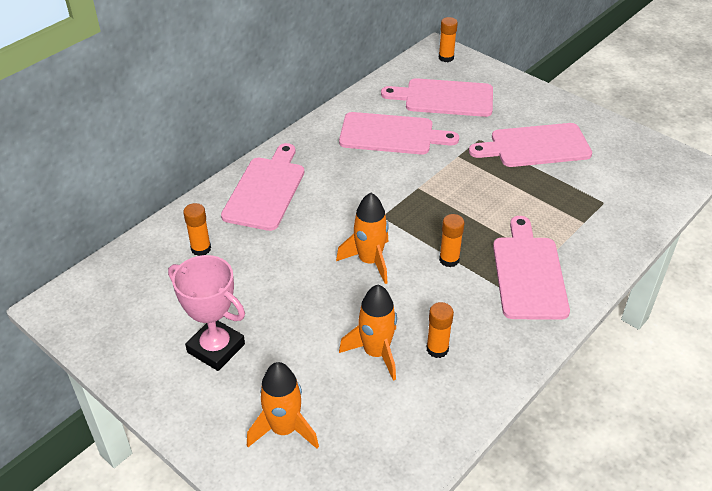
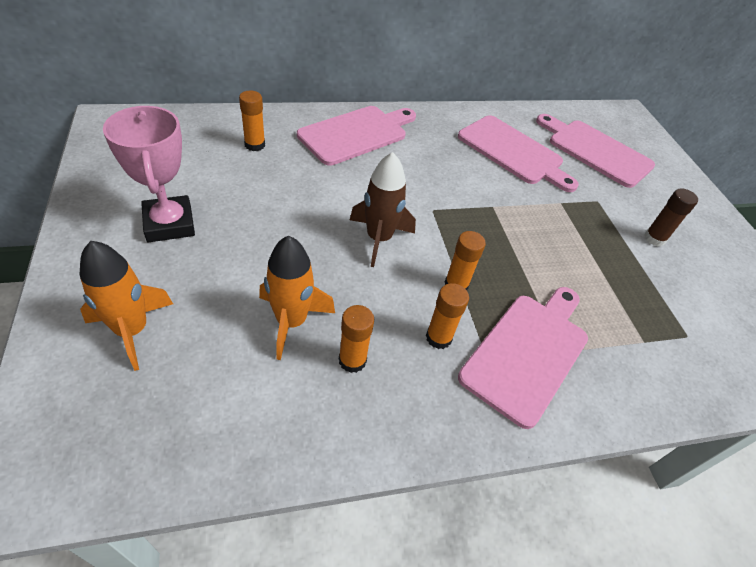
camera: 30 degrees right, 5 degrees up
(369, 261) = (379, 238): orange rocket -> brown rocket
(446, 58) = (629, 122): orange glue stick -> orange glue stick (438, 338)
(535, 146) = (654, 238): pink cutting board -> brown glue stick

